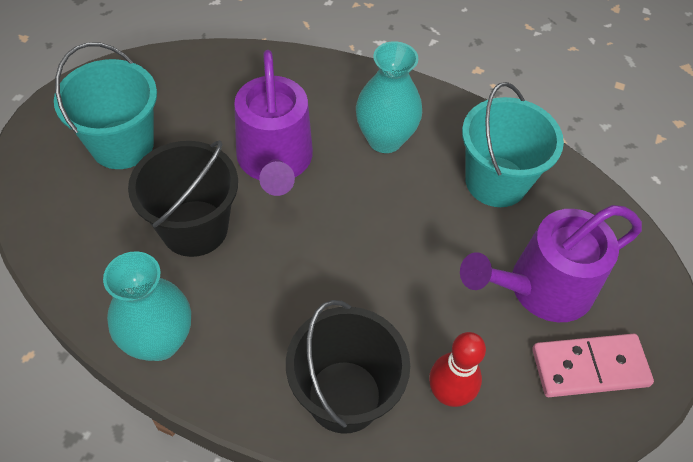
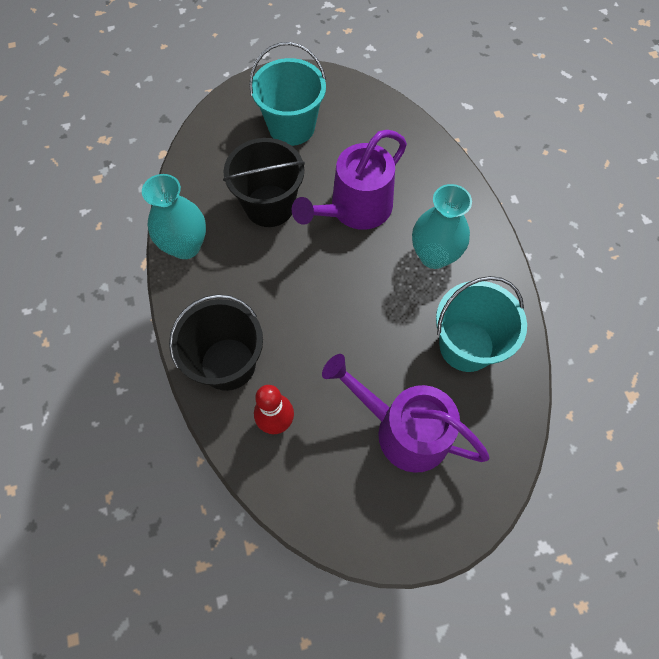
camera: 55 degrees right, 10 degrees up
(589, 367) = (367, 499): pink domino -> none

